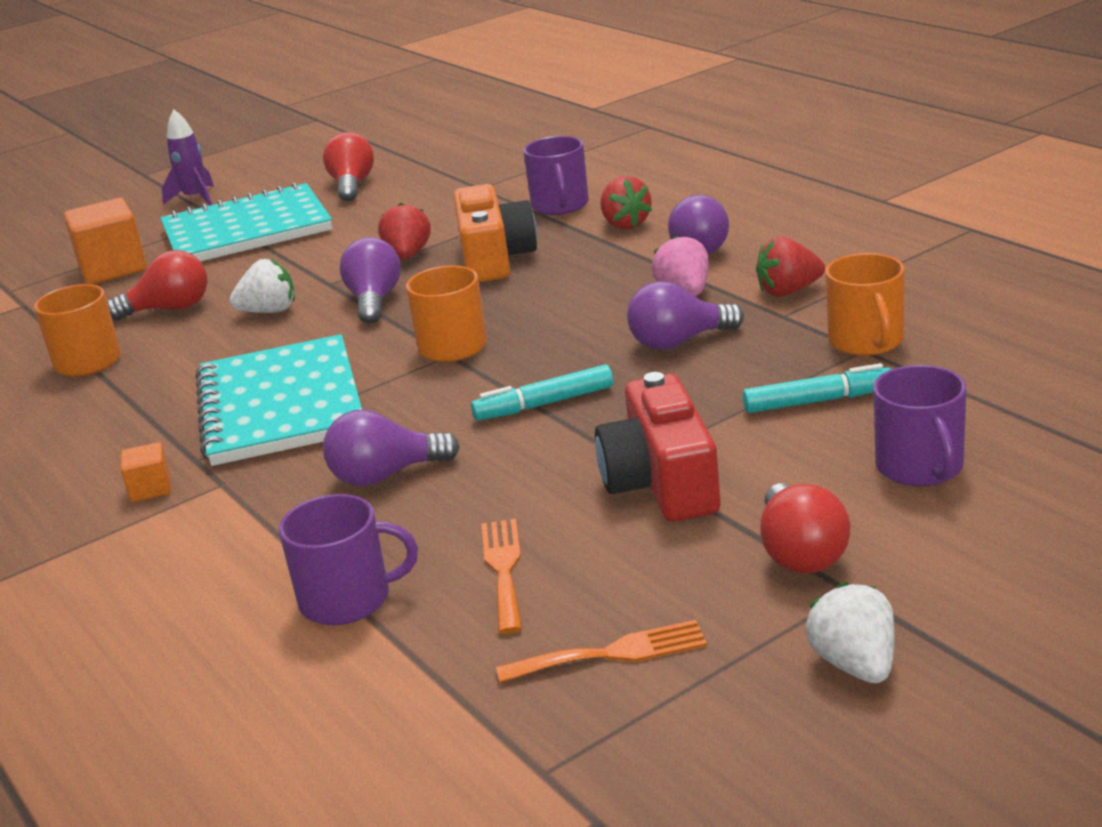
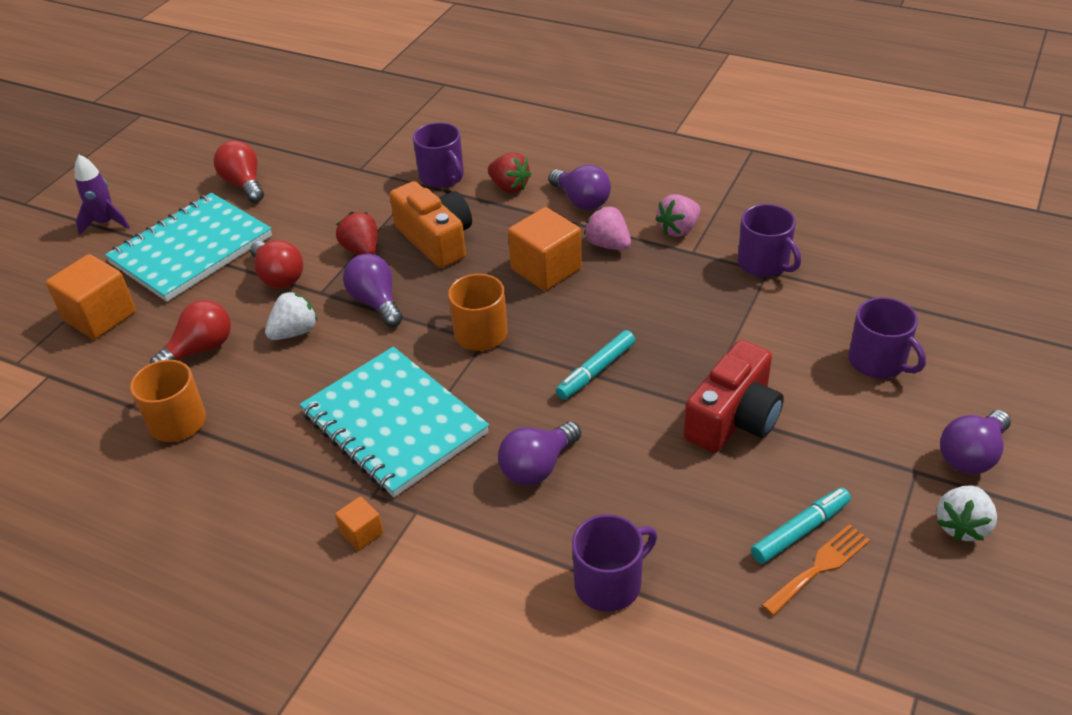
camera: 30 degrees left, 15 degrees up
(504, 569) = (693, 523): orange fork -> none
(587, 303) = (546, 269): none -> orange cube
(662, 482) = (733, 418): red camera -> red camera turned 105 degrees counterclockwise
(678, 342) = (642, 292): purple light bulb -> purple light bulb (971, 455)
(788, 291) = (678, 229): red strawberry -> pink strawberry
(800, 553) = (864, 451): red light bulb -> red light bulb (278, 276)
(818, 401) = (775, 322): turquoise marker -> turquoise marker (800, 531)
(855, 664) = (962, 526): white strawberry -> white strawberry turned 105 degrees counterclockwise
(867, 341) = (764, 263): orange mug -> purple mug

